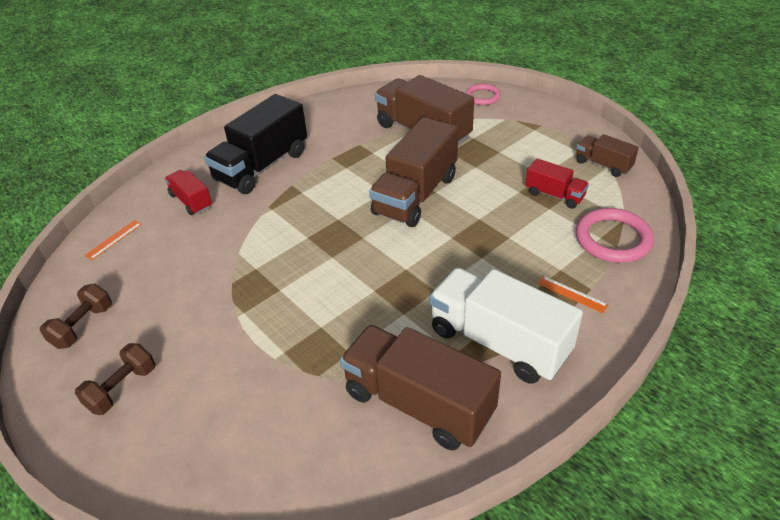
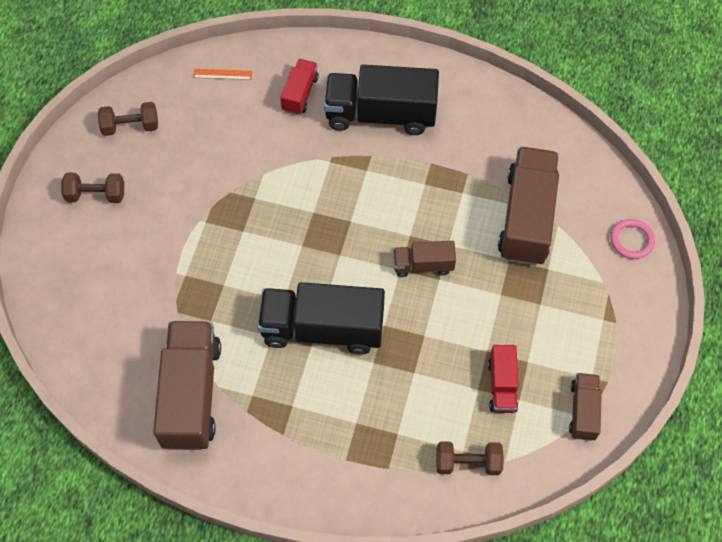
camera: 55 degrees right, 20 degrees up
(415, 195) = (423, 265): brown truck -> brown truck, size x0.52
(424, 276) = (322, 329): none -> black truck
(499, 342) = (283, 422): white truck -> none
(572, 294) = (371, 455): orange ruler -> none
(613, 239) = (468, 463): pink ring -> brown dumbbell

